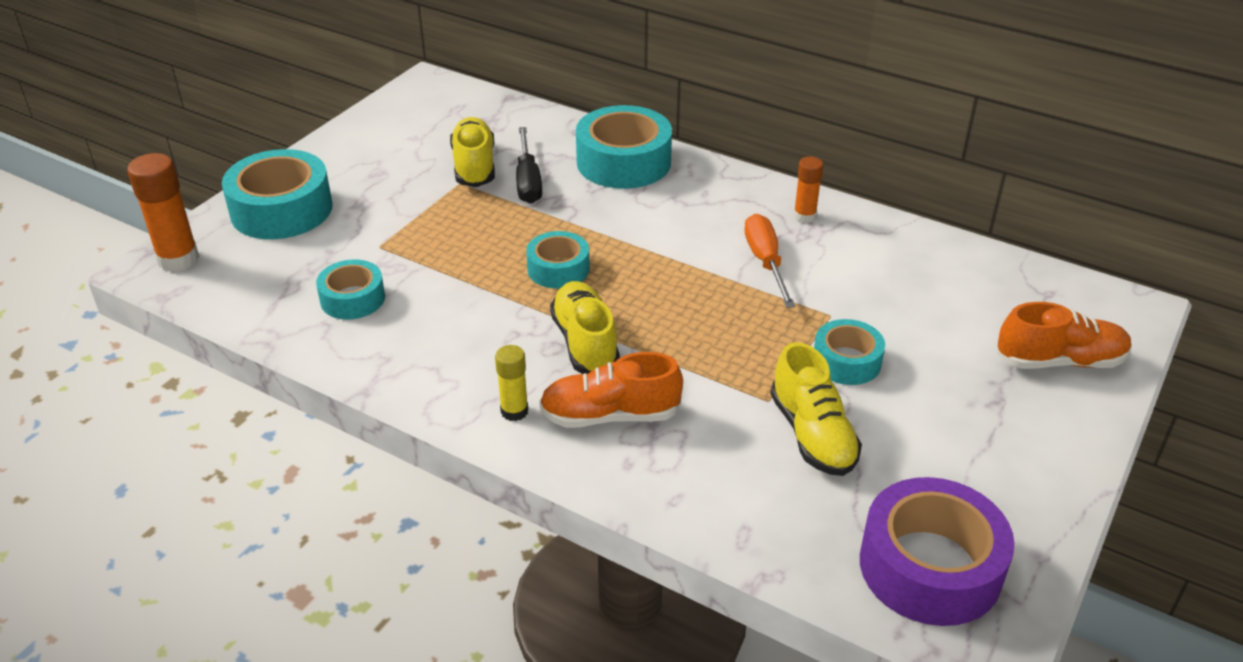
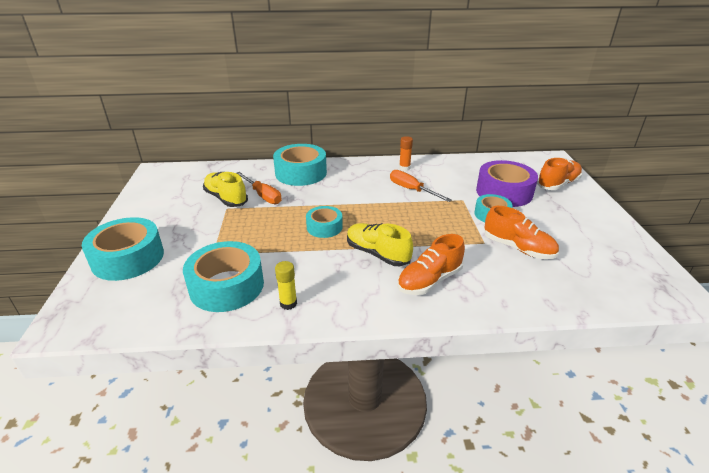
camera: 35 degrees left, 5 degrees down
(178, 259) = (78, 313): orange glue stick -> none
(352, 299) = (226, 286): turquoise tape -> turquoise tape, size x1.72
(514, 411) = (383, 301): yellow glue stick -> yellow glue stick (288, 303)
(528, 181) = (263, 195): black screwdriver -> orange screwdriver
(812, 435) = (518, 248): yellow shoe -> orange shoe
(930, 567) = (626, 278): purple tape -> purple tape (504, 192)

